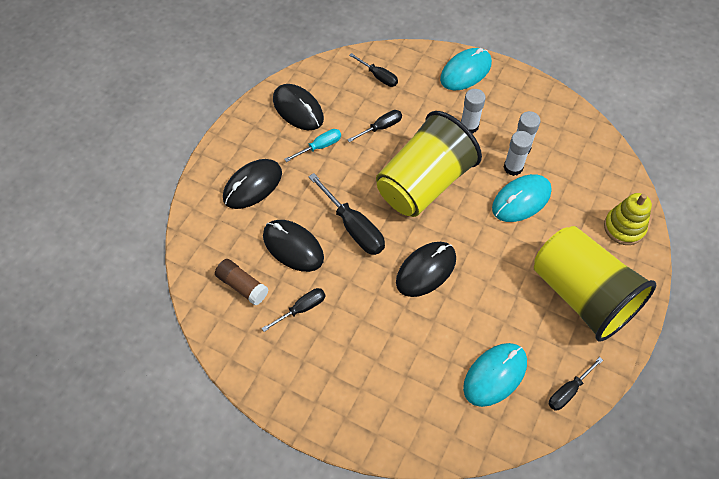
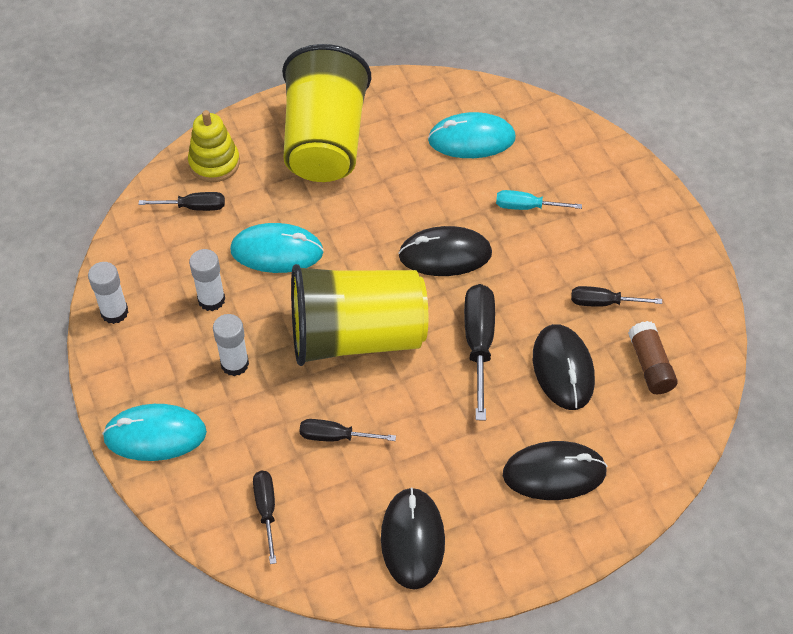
camera: 140 degrees left, 5 degrees down
(320, 146) = (430, 465): turquoise screwdriver -> turquoise screwdriver (526, 207)
(513, 167) = (245, 287): white glue stick -> white glue stick (114, 312)
(568, 391) = (423, 92): black screwdriver -> black screwdriver (194, 207)

